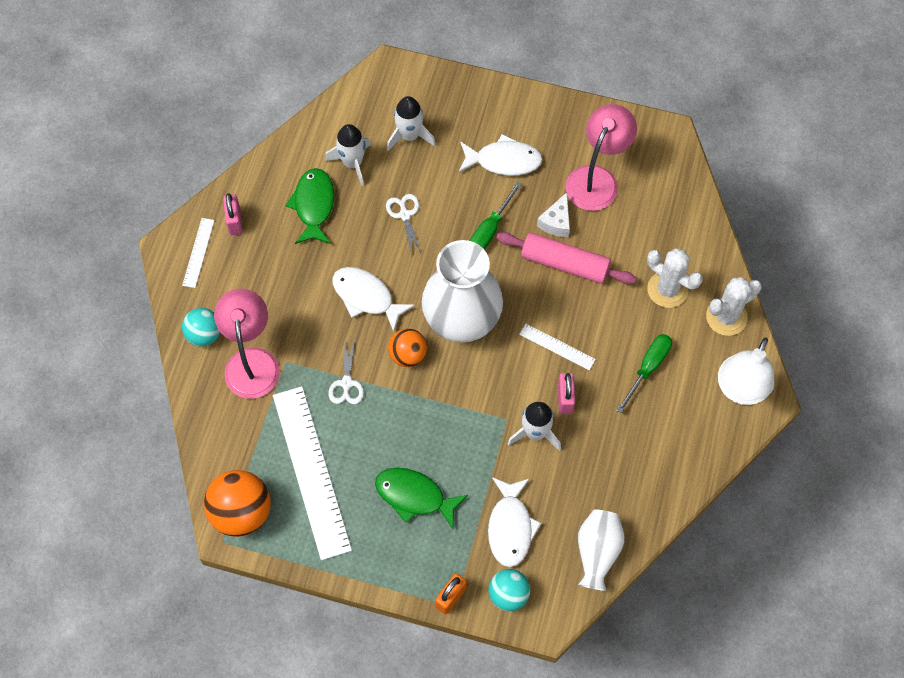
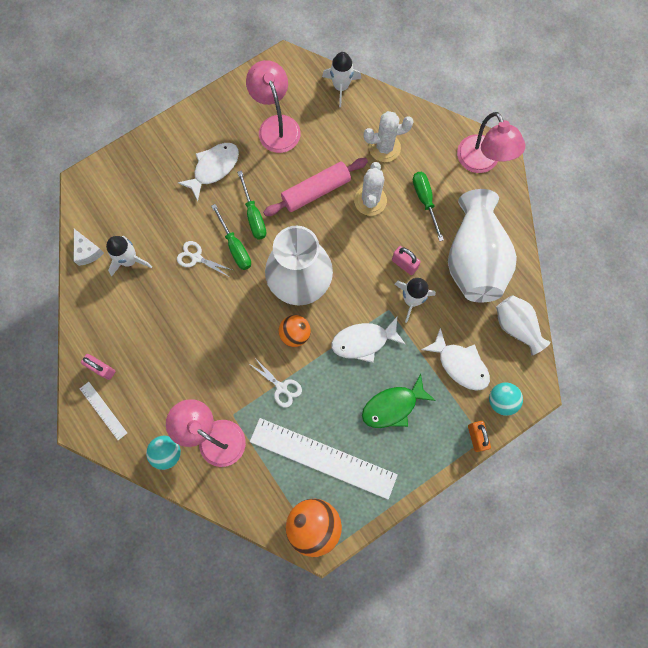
camera: 50 degrees left, 10 degrees up
(314, 205) = (137, 309): green fish -> none
(366, 297) = (232, 327): white fish -> white fish (363, 341)
(409, 136) = (143, 210): white rocket -> white rocket (341, 87)
(445, 238) = (235, 246): none -> green screwdriver
(556, 222) = (283, 173): white cheese -> white cheese (87, 251)
(557, 346) = (366, 241): white ruler -> none
(631, 459) = (474, 259): none -> white vase
(726, 317) = (430, 130): white cactus -> white cactus (370, 200)
(740, 390) = (482, 162): white lamp -> pink lamp

